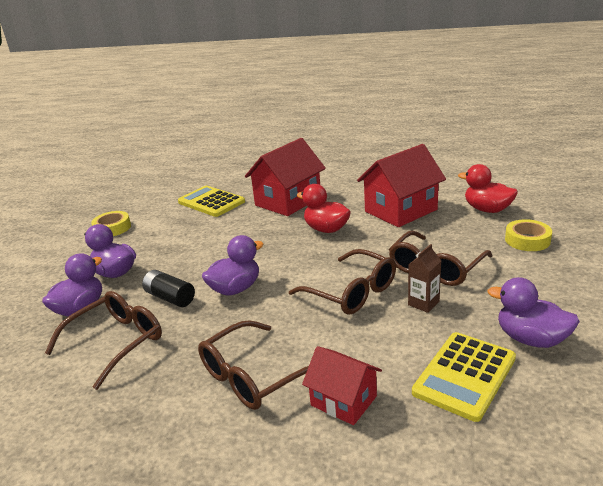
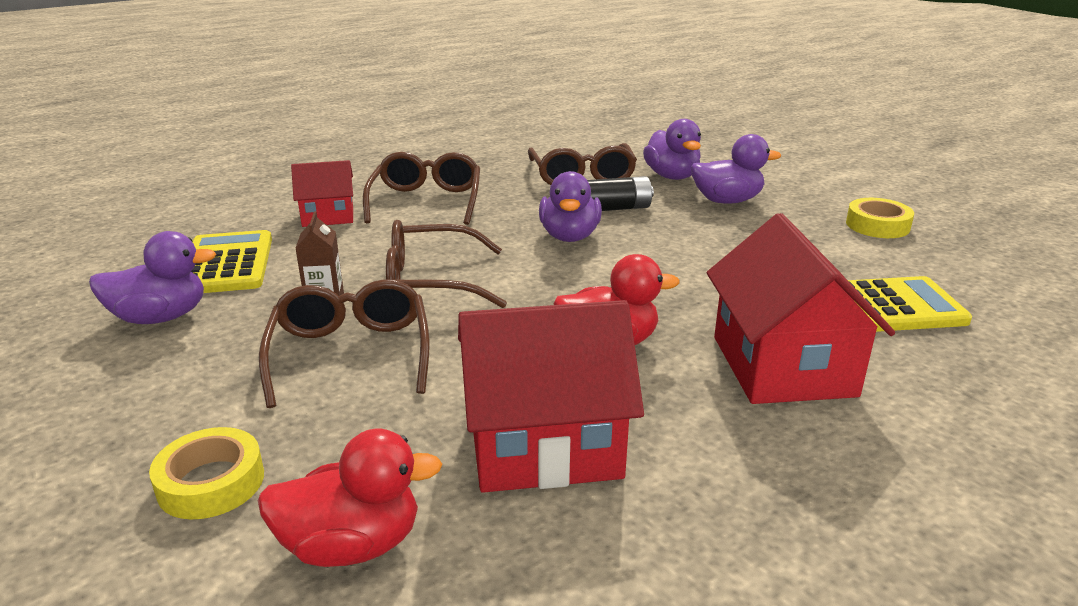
camera: 130 degrees right, 0 degrees up
(400, 210) = (544, 445): red house -> red house turned 75 degrees clockwise

